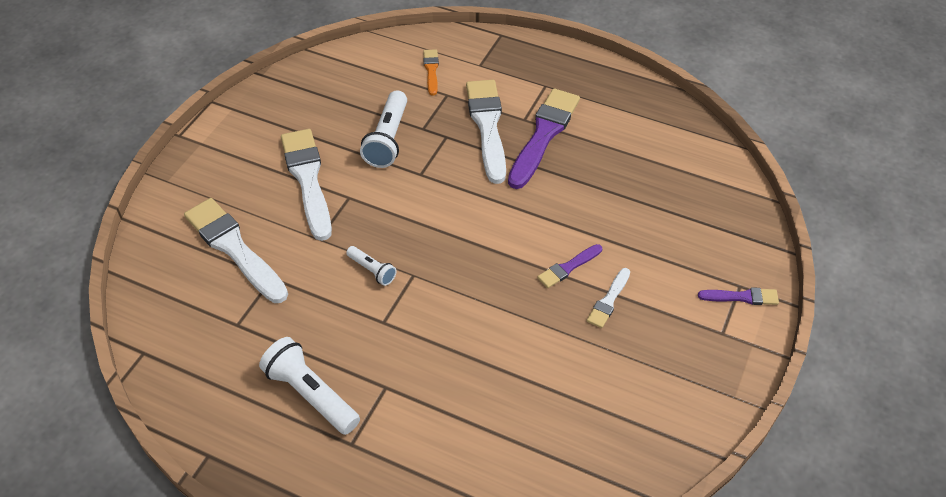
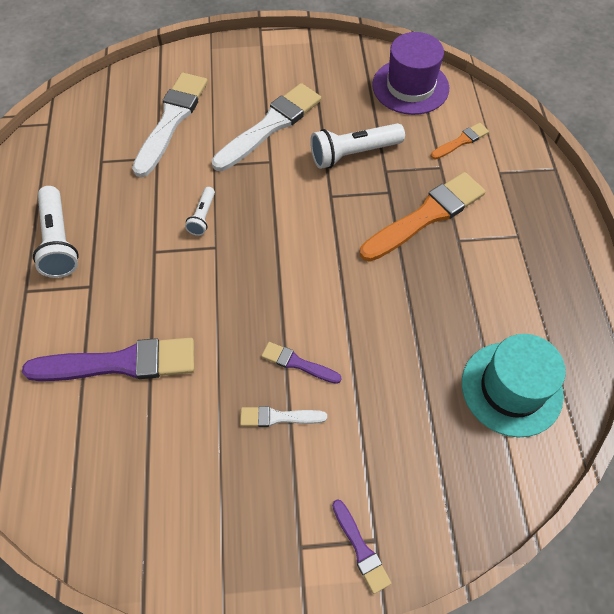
camera: 60 degrees right, 10 degrees up
(311, 395) = (59, 241): white flashlight -> white flashlight turned 150 degrees clockwise
(347, 71) = (410, 86): none -> purple hat
(487, 126) = (426, 216): white brush -> orange brush
(543, 135) = (450, 265): purple brush -> purple brush (120, 363)
(668, 154) = (511, 388): none -> turquoise hat

